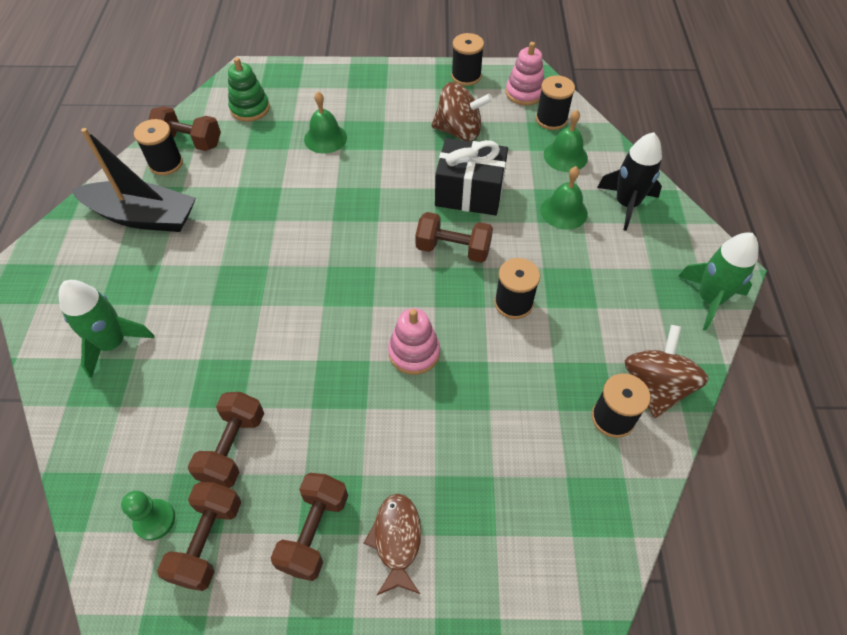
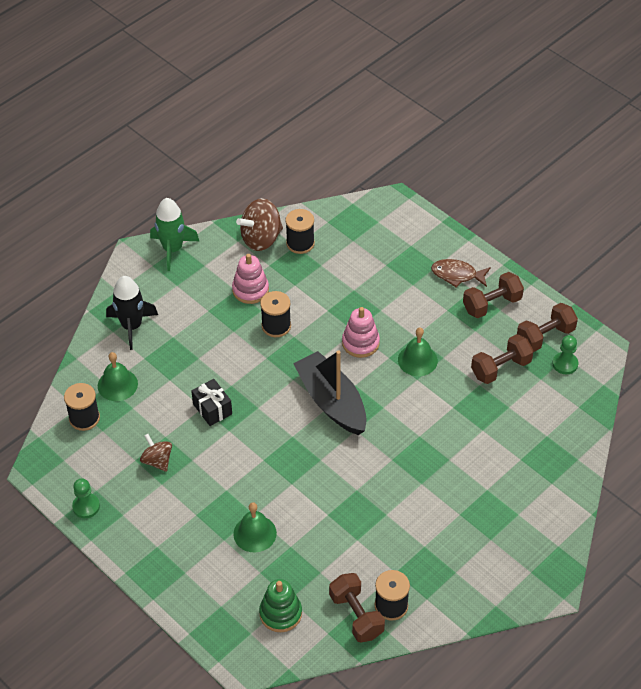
camera: 135 degrees left, 5 degrees down
(113, 344) = (527, 478): green rocket -> none
(143, 216) = (443, 565): black boat -> black boat (331, 401)
(397, 540) = (457, 275): brown fish -> brown fish turned 60 degrees clockwise
(453, 249) = (269, 381): brown dumbbell -> none
(459, 131) = (157, 461): brown spinning top -> brown spinning top, size x0.62
(466, 76) = (86, 506): black spool -> green pawn
(469, 193) = (212, 409): black gift -> black gift, size x0.60
(524, 93) = (68, 455): pink stacking toy -> pink stacking toy (250, 290)
(564, 211) = (174, 351): green bell -> green bell (417, 360)

